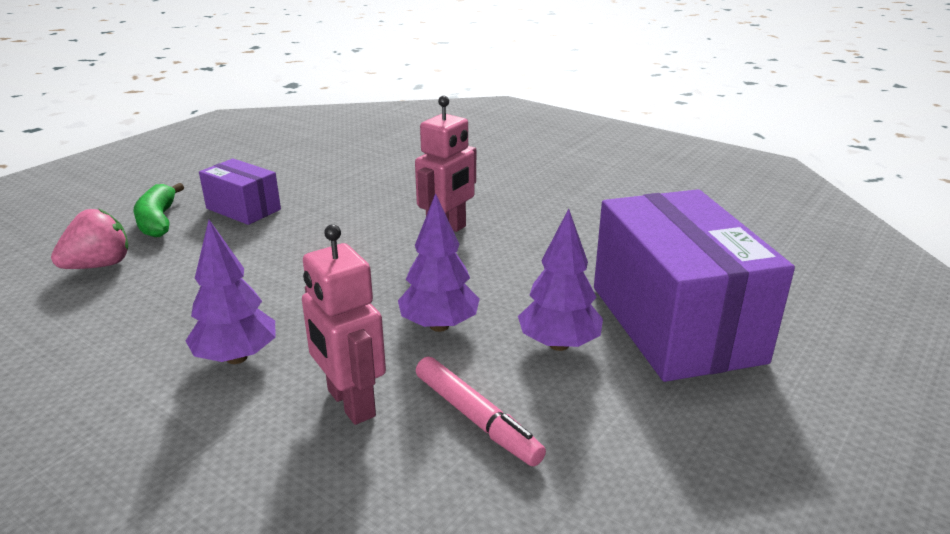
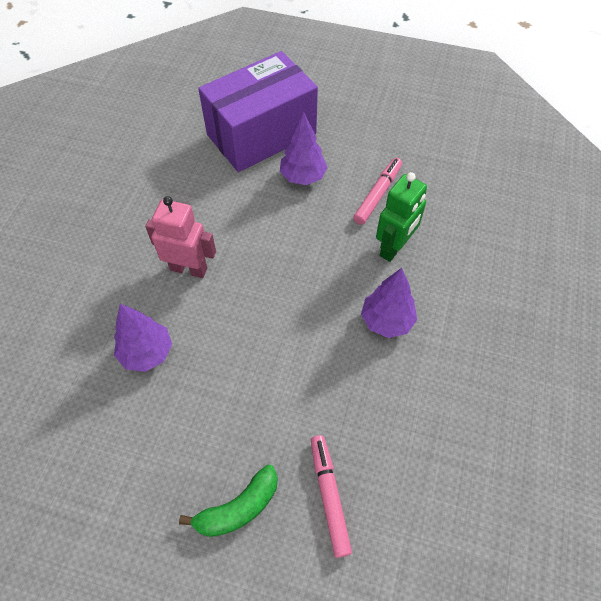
camera: 110 degrees left, 30 degrees up
(99, 265) = (329, 496): pink strawberry -> pink marker
(243, 209) = (191, 444): purple box -> none
(350, 403) = (394, 248): pink robot -> green robot
(439, 325) = (309, 234): purple tree -> purple tree (147, 353)

